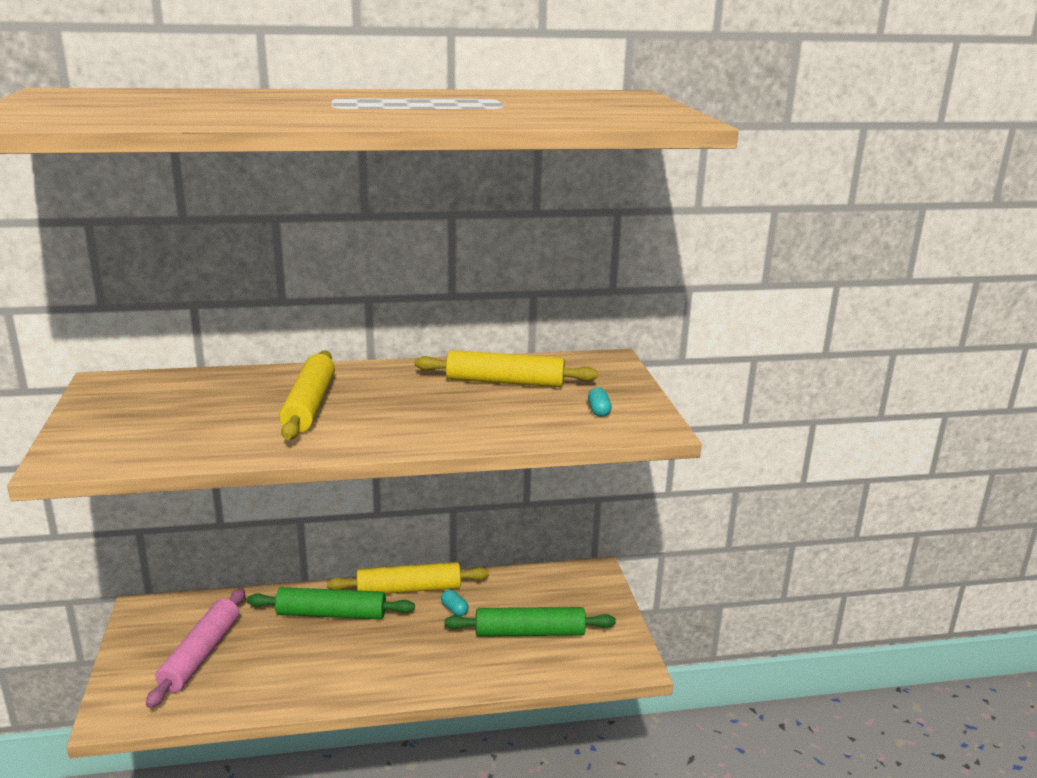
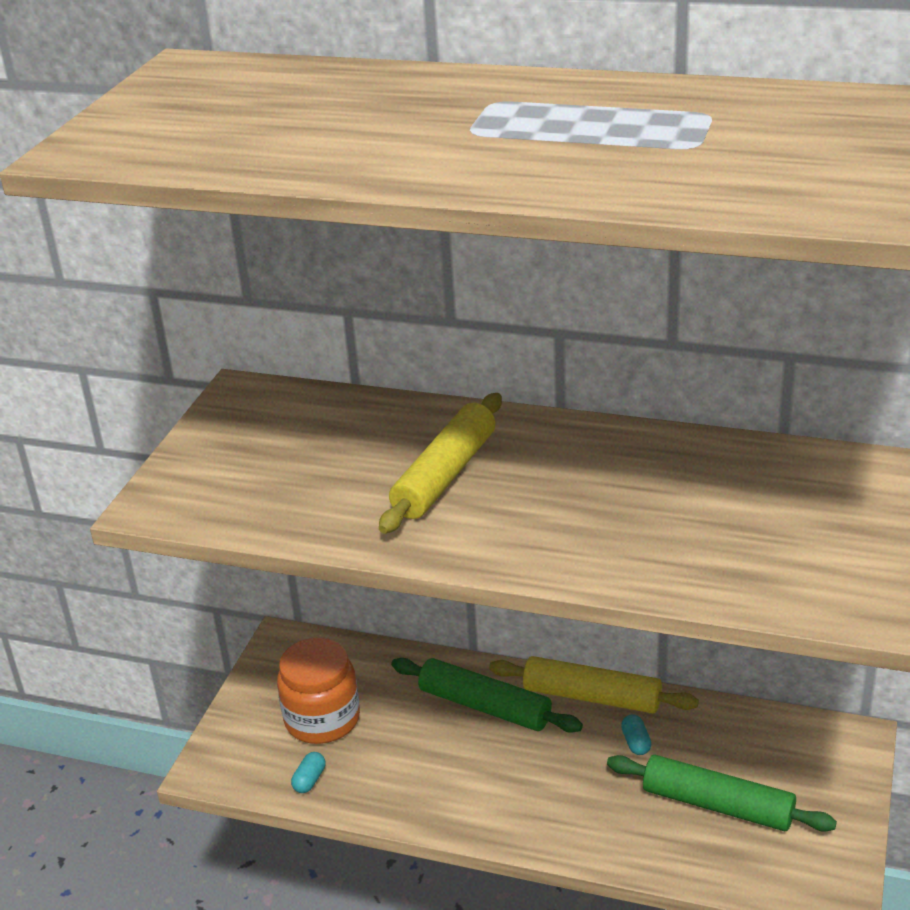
camera: 30 degrees right, 10 degrees up
(200, 654) = (322, 719): pink rolling pin -> orange jar
(505, 382) = (712, 483): yellow rolling pin -> none
(599, 411) = (812, 564): turquoise capsule -> turquoise capsule (309, 780)

